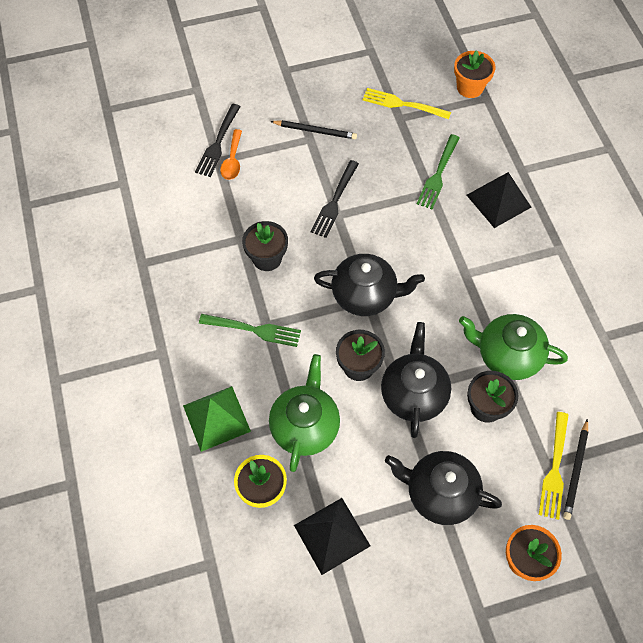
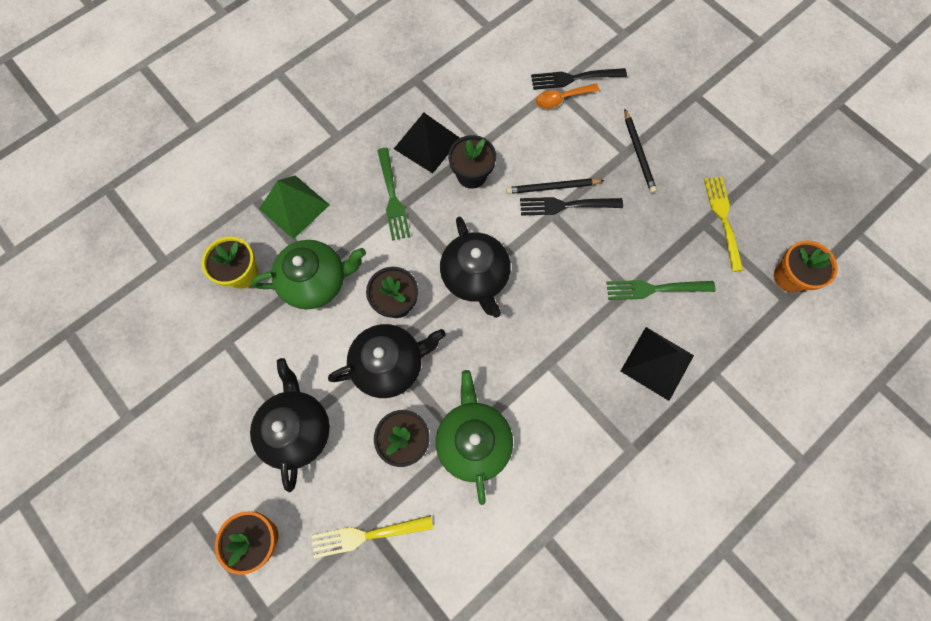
camera: 65 degrees right, 10 degrees up
(332, 535) = (222, 349): black pyramid -> black pyramid (427, 143)
(576, 471) = (373, 558): black pencil -> black pencil (552, 187)

